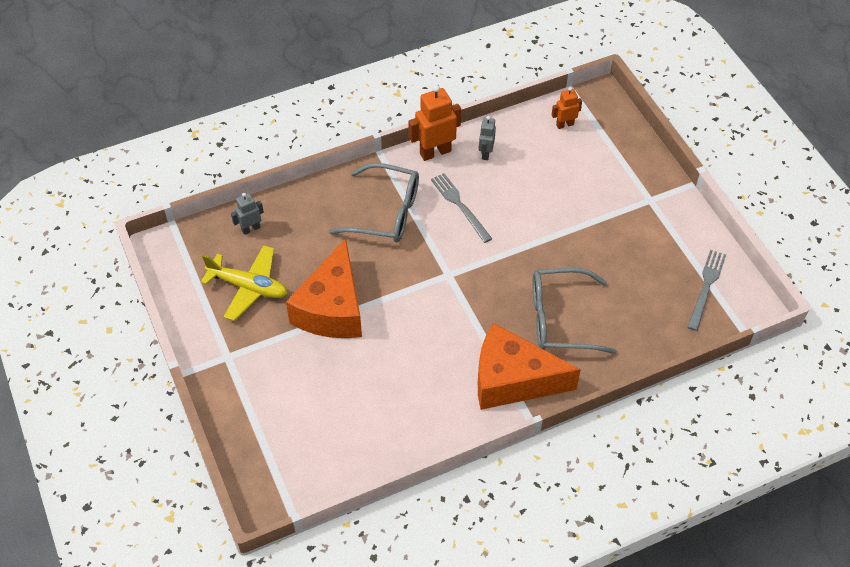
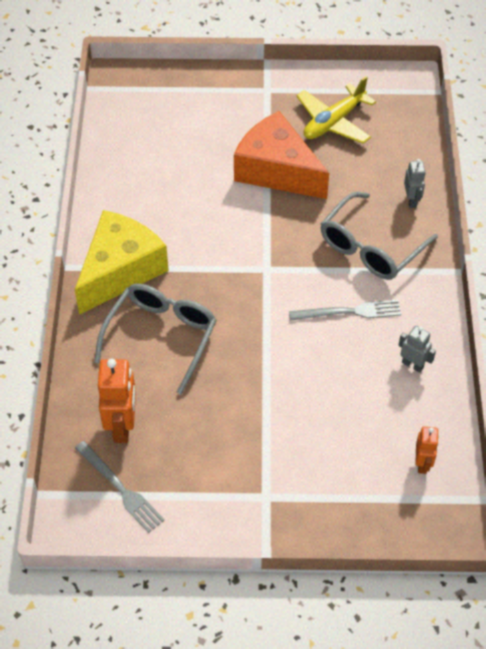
camera: 115 degrees right, 0 degrees up
(250, 229) = (402, 142): grey robot -> grey robot (411, 200)
(435, 152) = (435, 319): orange robot -> orange robot (122, 426)
(512, 380) = (120, 270): orange cheese -> yellow cheese

